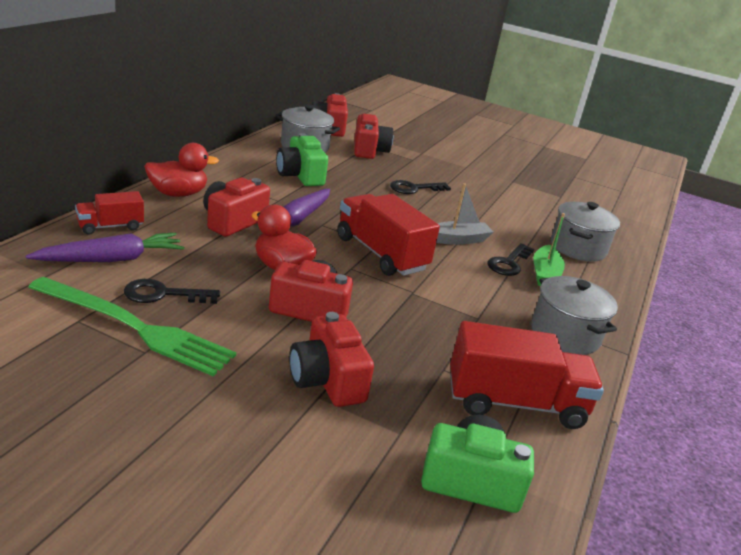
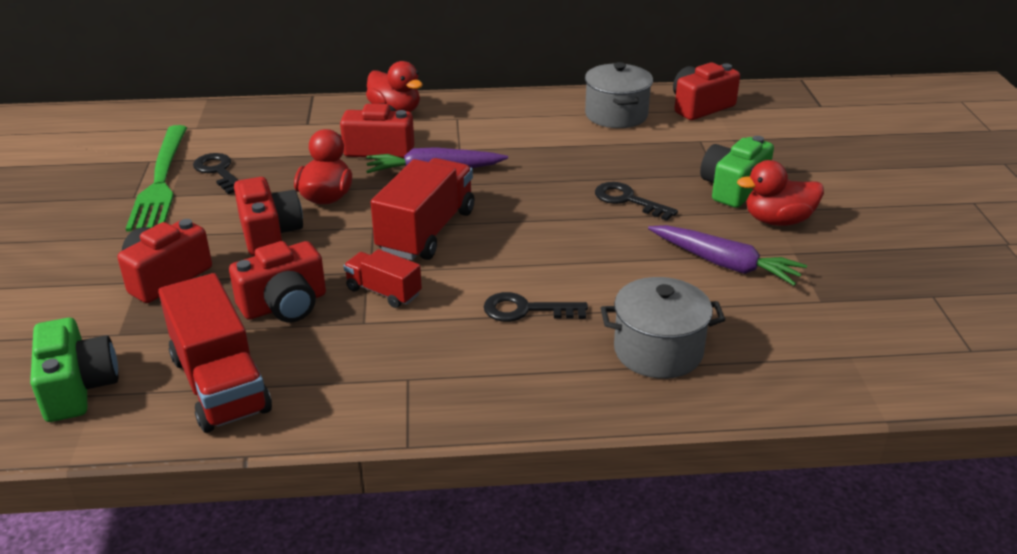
camera: 65 degrees right, 5 degrees up
(110, 226) = (296, 114): red truck -> red truck (383, 292)
(112, 259) = (246, 135): purple carrot -> purple carrot (725, 264)
(300, 176) = (536, 138): green camera -> green camera (733, 188)
(369, 150) = (684, 145): red camera -> red camera (284, 305)
(458, 240) = (534, 263): grey boat -> none
(478, 170) = (777, 221): none -> red duck
(544, 274) = (535, 341): green boat -> none
(565, 334) = (397, 388): grey pot -> none

